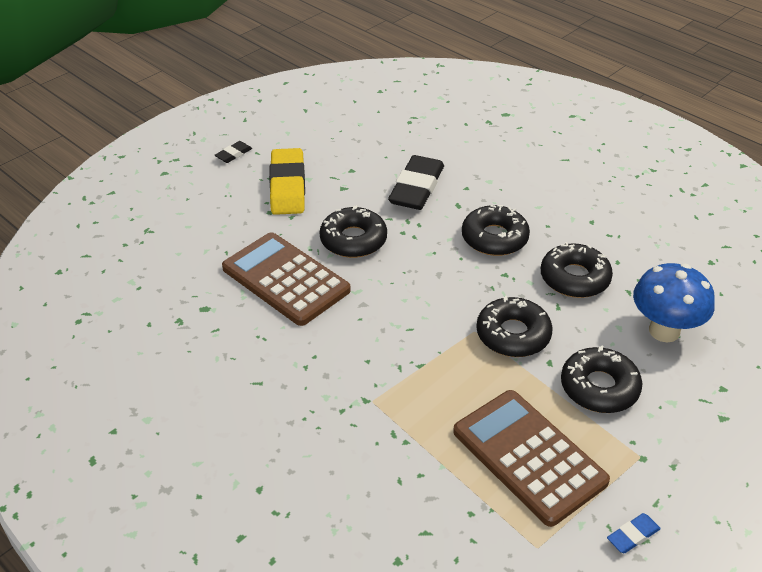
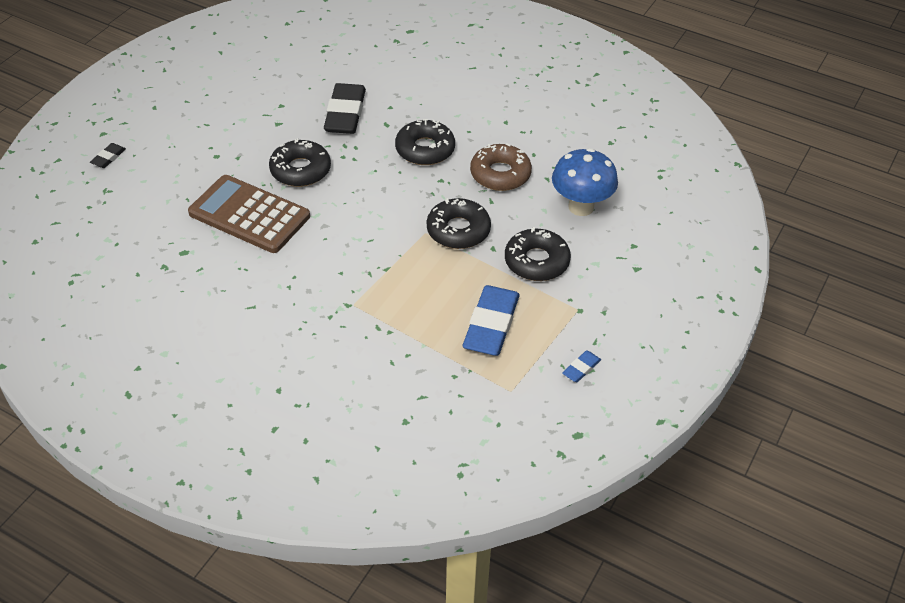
camera: 15 degrees left, 5 degrees up
(233, 154) = (164, 106): black eraser -> black eraser (108, 158)
(287, 186) = (226, 129): yellow eraser -> none
(529, 456) = (491, 325): brown calculator -> blue eraser
(574, 278) = (500, 174): black donut -> brown donut

